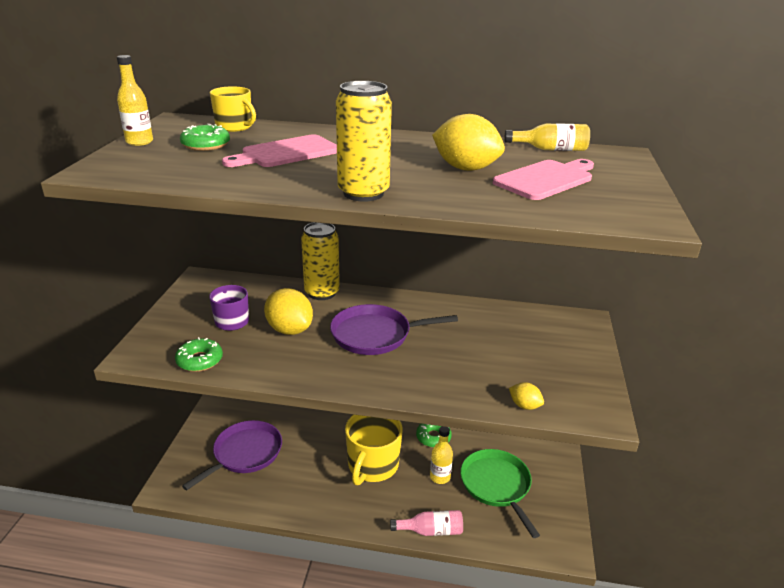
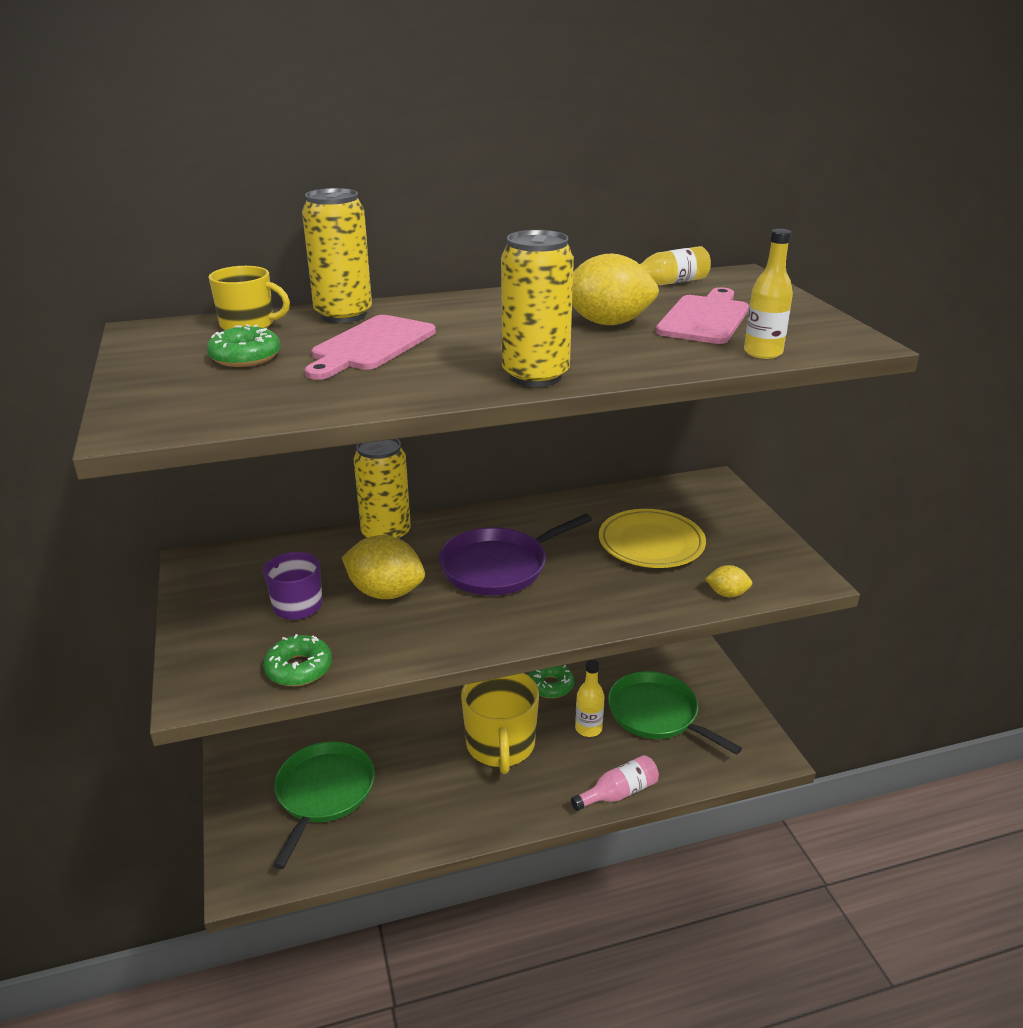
camera: 25 degrees left, 0 degrees up
(139, 142) = (140, 371): yellow bottle -> yellow bottle (763, 353)
(245, 453) = (323, 793): purple pan -> green pan
(297, 131) = (343, 315): none -> yellow can
(497, 351) = (651, 544): none -> yellow plate

